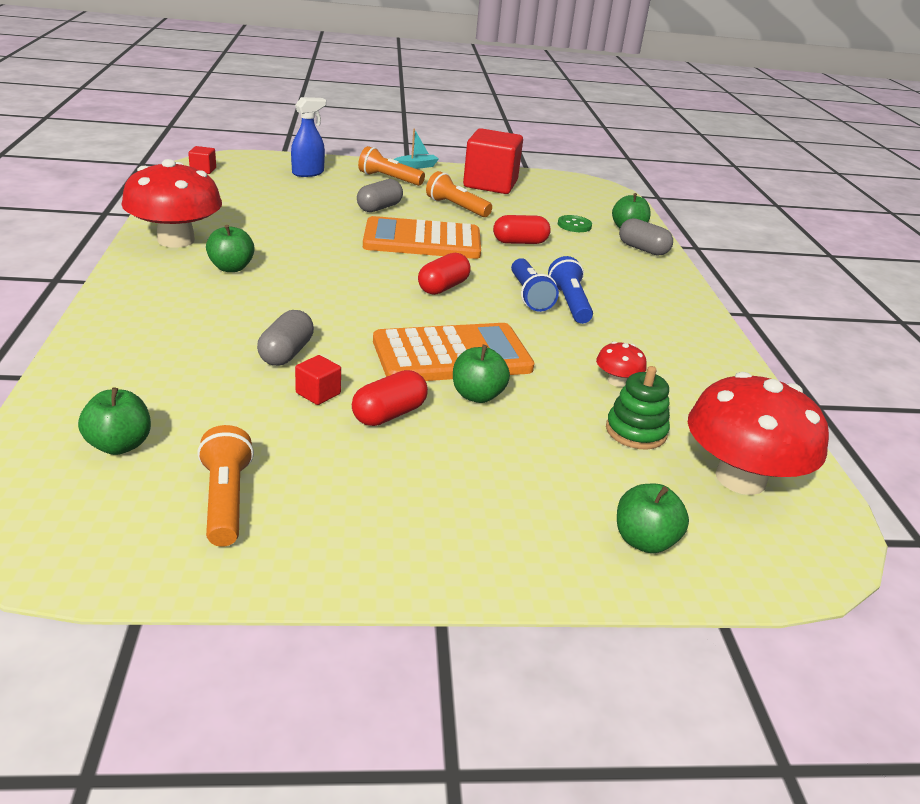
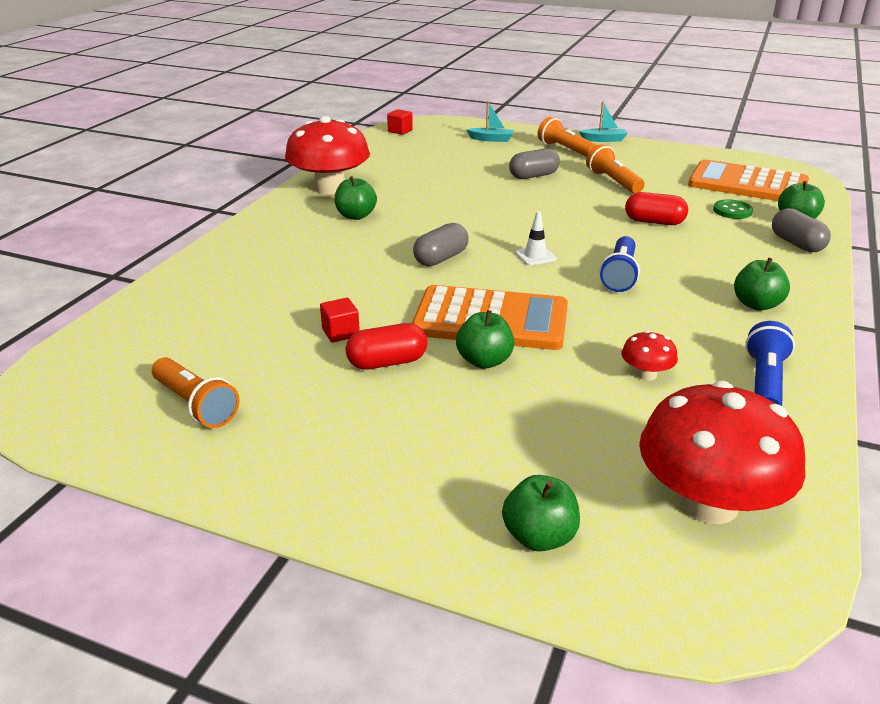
camera: 30 degrees right, 0 degrees up
(119, 445) = (156, 345): green apple -> green apple (756, 305)
(225, 500) = (196, 405): orange flashlight -> orange flashlight turned 120 degrees clockwise
(286, 353) = (342, 294): grey capsule -> grey capsule (441, 258)
(308, 173) = (491, 139): blue spray bottle -> turquoise boat
(422, 240) = (551, 210): orange calculator -> orange calculator (747, 184)
(443, 287) = (535, 256): red capsule -> white traffic cone
(490, 184) = (669, 162): red cube -> none
(569, 303) = (658, 288): blue flashlight -> blue flashlight (764, 382)
(636, 431) = (624, 428): green stacking toy -> none

